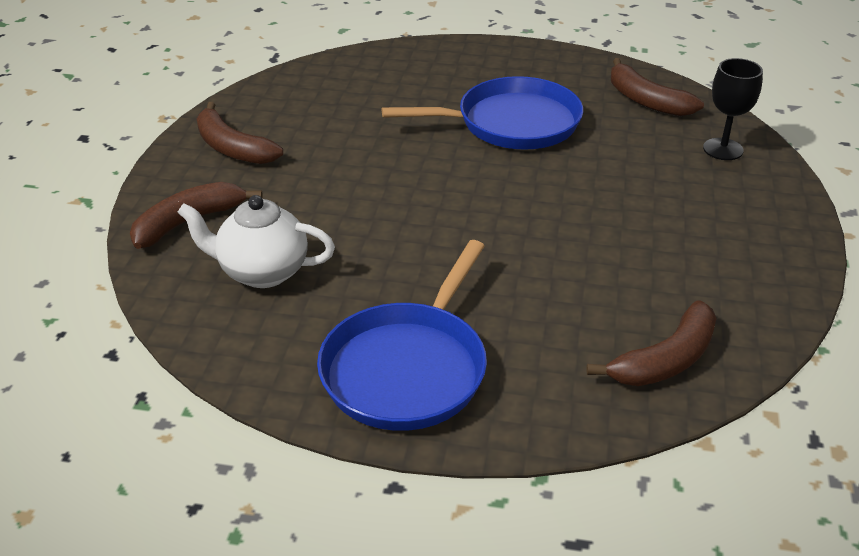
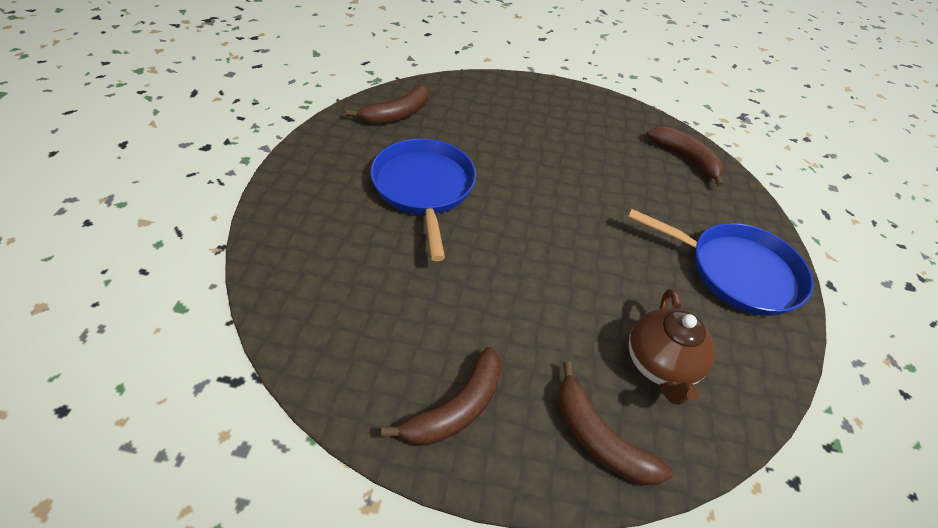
camera: 95 degrees left, 10 degrees up
(262, 272) = (660, 365): white teapot -> brown teapot
(723, 149) = (467, 95): black goblet -> none

